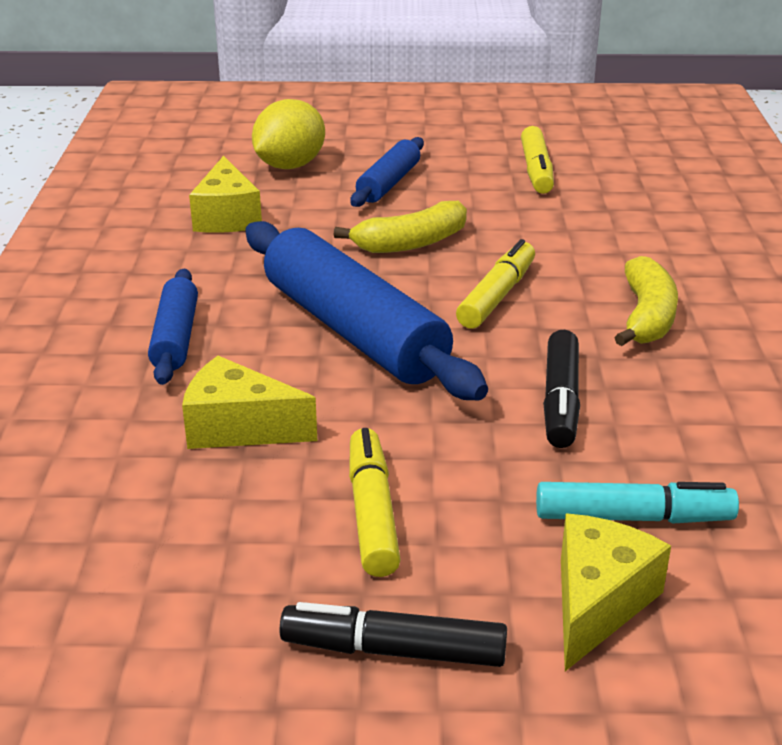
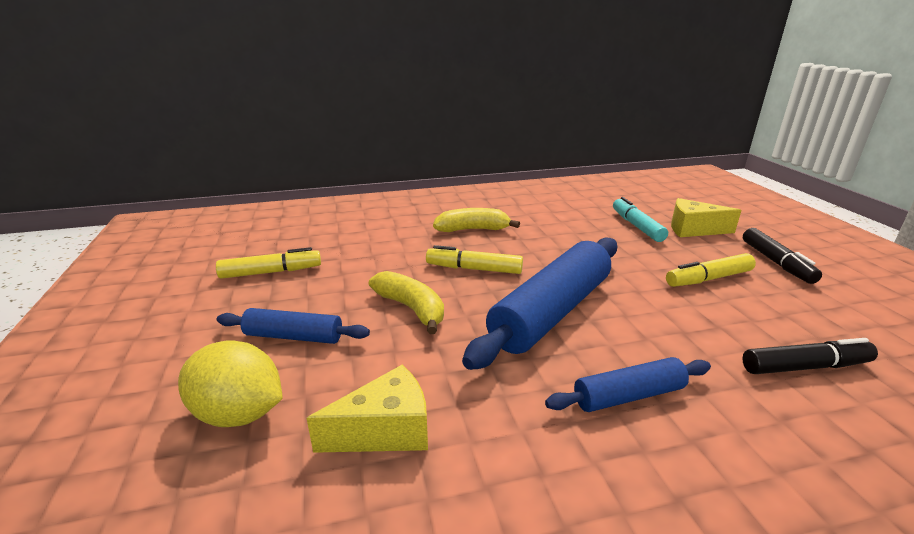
camera: 105 degrees left, 5 degrees down
(238, 428) = (697, 334): yellow cheese -> none
(560, 400) = (568, 244): black marker -> black marker (805, 367)

